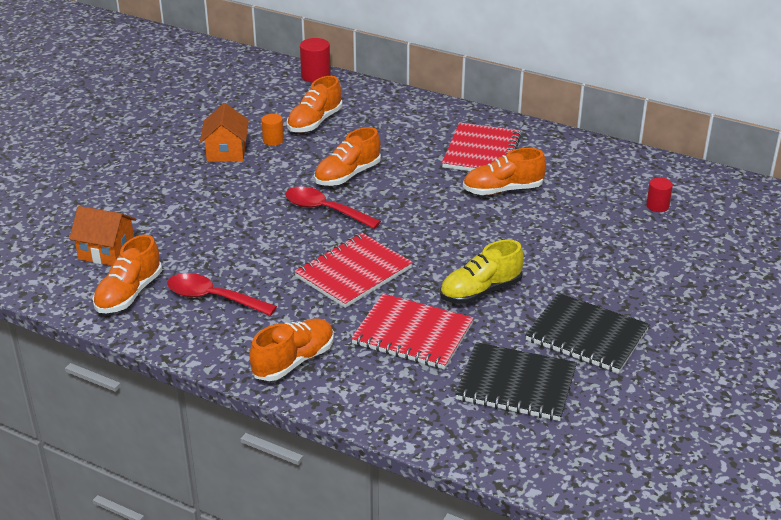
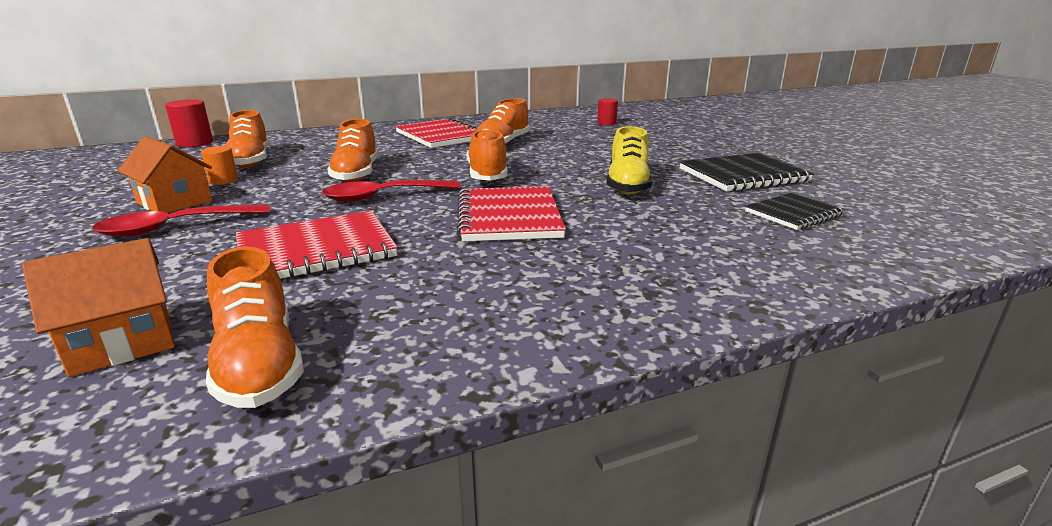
camera: 50 degrees left, 10 degrees down
(213, 298) = (405, 301): red spoon -> red spoon (174, 228)
(294, 361) = (625, 297): orange shoe -> orange shoe (487, 175)
(412, 334) = (657, 226): red notebook -> red notebook (316, 250)
(516, 384) = (793, 213): black notebook -> black notebook, size x0.63

